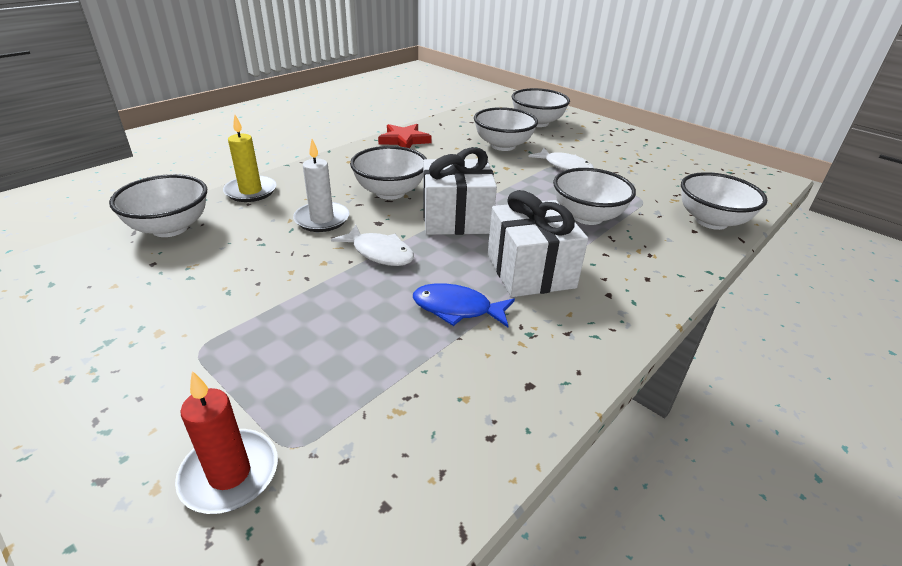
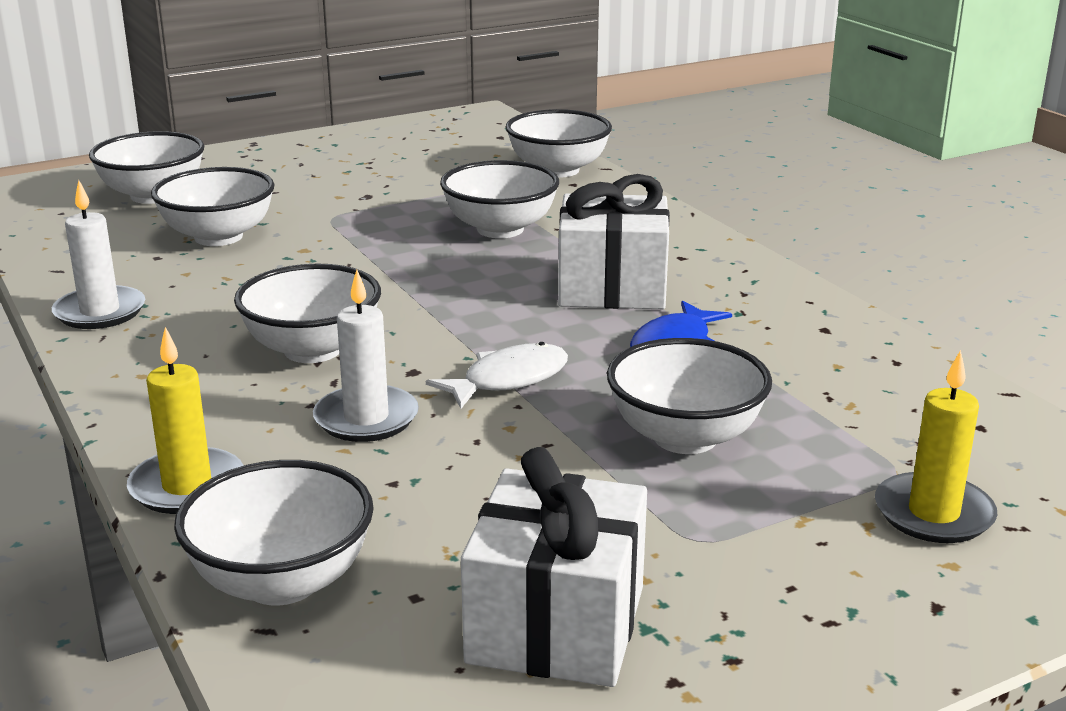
camera: 70 degrees left, 10 degrees down
(229, 474) = (933, 513): red candle -> yellow candle
(325, 329) = (685, 437): none -> white bowl
(404, 140) = (100, 312): red star -> white candle
(456, 218) = (444, 311): white gift -> white gift (556, 625)
(565, 166) = (341, 211): white fish -> none

